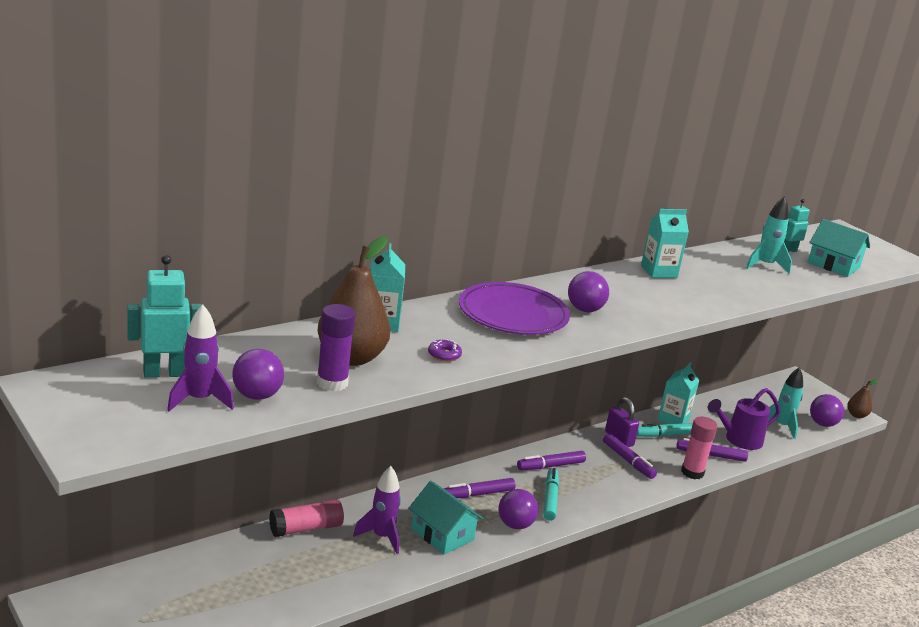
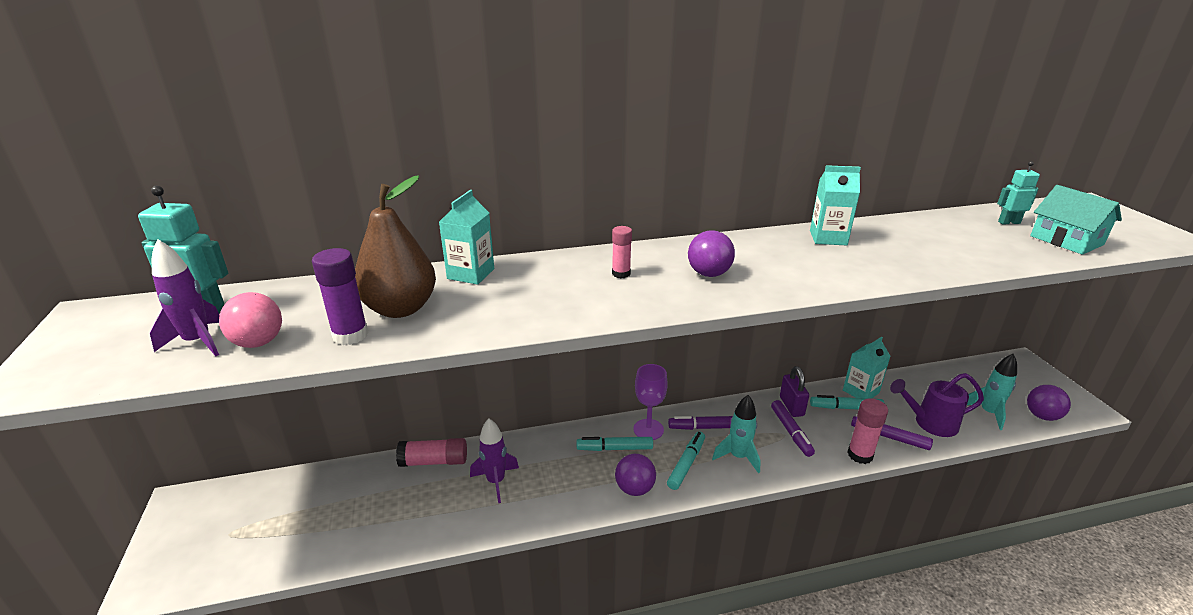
camera: 25 degrees right, 5 degrees up
(257, 396) = (258, 343): purple ball -> pink ball
(442, 534) = (555, 488): turquoise house -> none
(444, 355) = (502, 313): purple donut -> none
(477, 494) = (614, 448): purple marker -> turquoise marker
(500, 474) = (648, 429): none -> purple goblet
(513, 314) = (621, 273): purple plate -> pink glue stick
(765, 266) = (970, 237): turquoise rocket -> turquoise rocket (738, 457)
(856, 415) = (1090, 410): brown pear -> none

